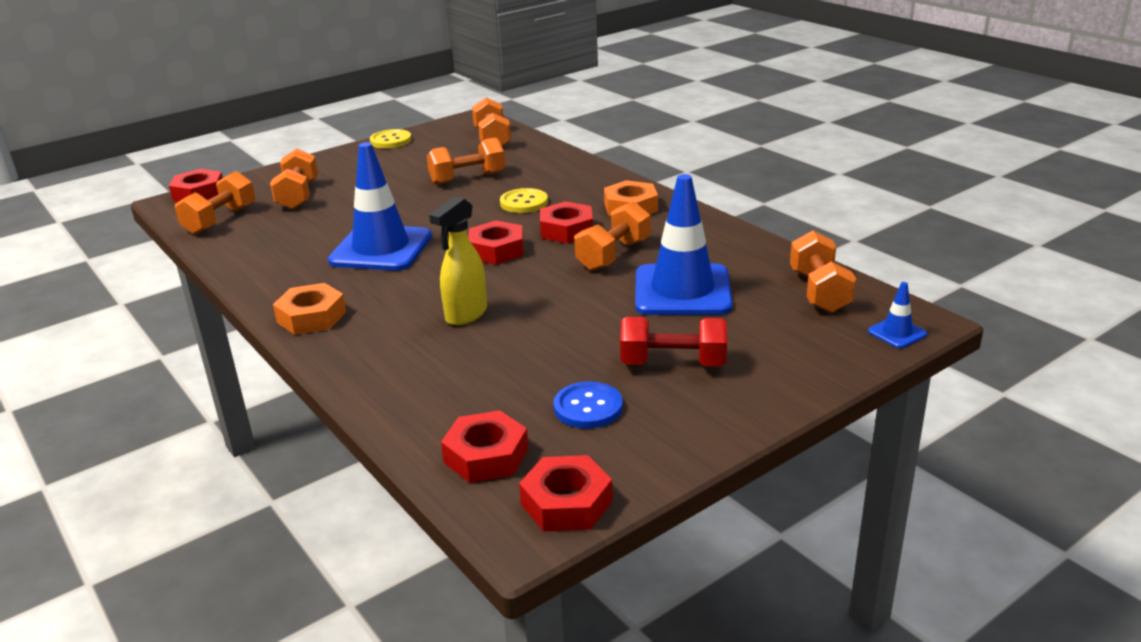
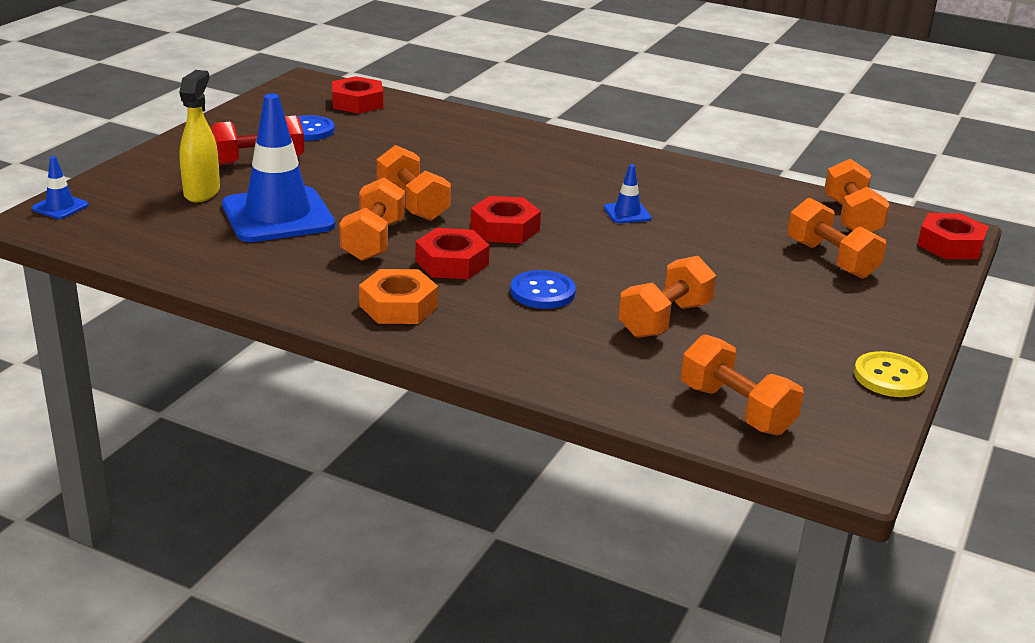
camera: 150 degrees right, 0 degrees up
(311, 317) = (593, 152): orange nut -> none
(381, 249) = (627, 213): blue traffic cone -> blue traffic cone, size x0.43
(466, 315) = (465, 170): yellow spray bottle -> yellow spray bottle (202, 192)
(524, 203) = (542, 292): yellow button -> blue button
(566, 503) = (289, 92): red nut -> none
(819, 292) = (135, 233): orange dumbbell -> orange dumbbell (412, 204)

